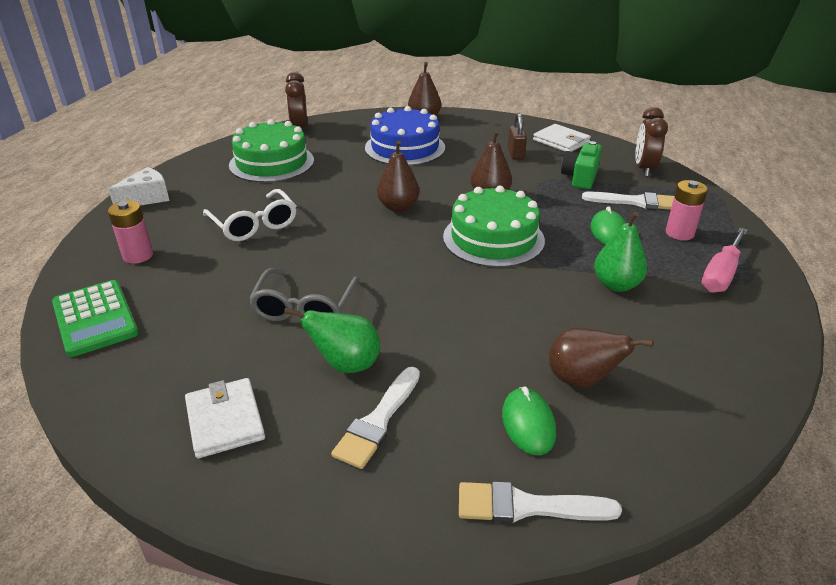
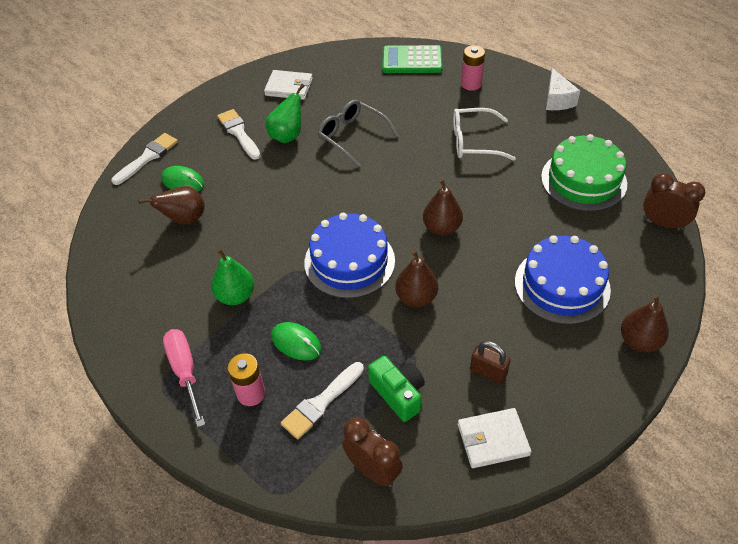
camera: 125 degrees right, 15 degrees up
(493, 238) = (349, 261): green cake -> blue cake

